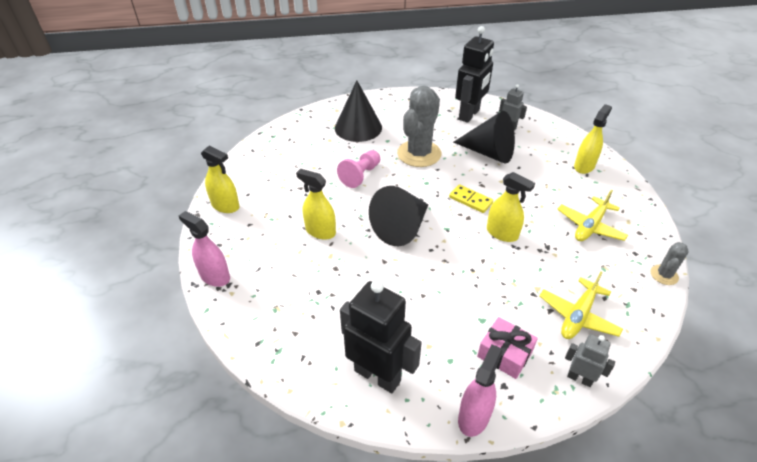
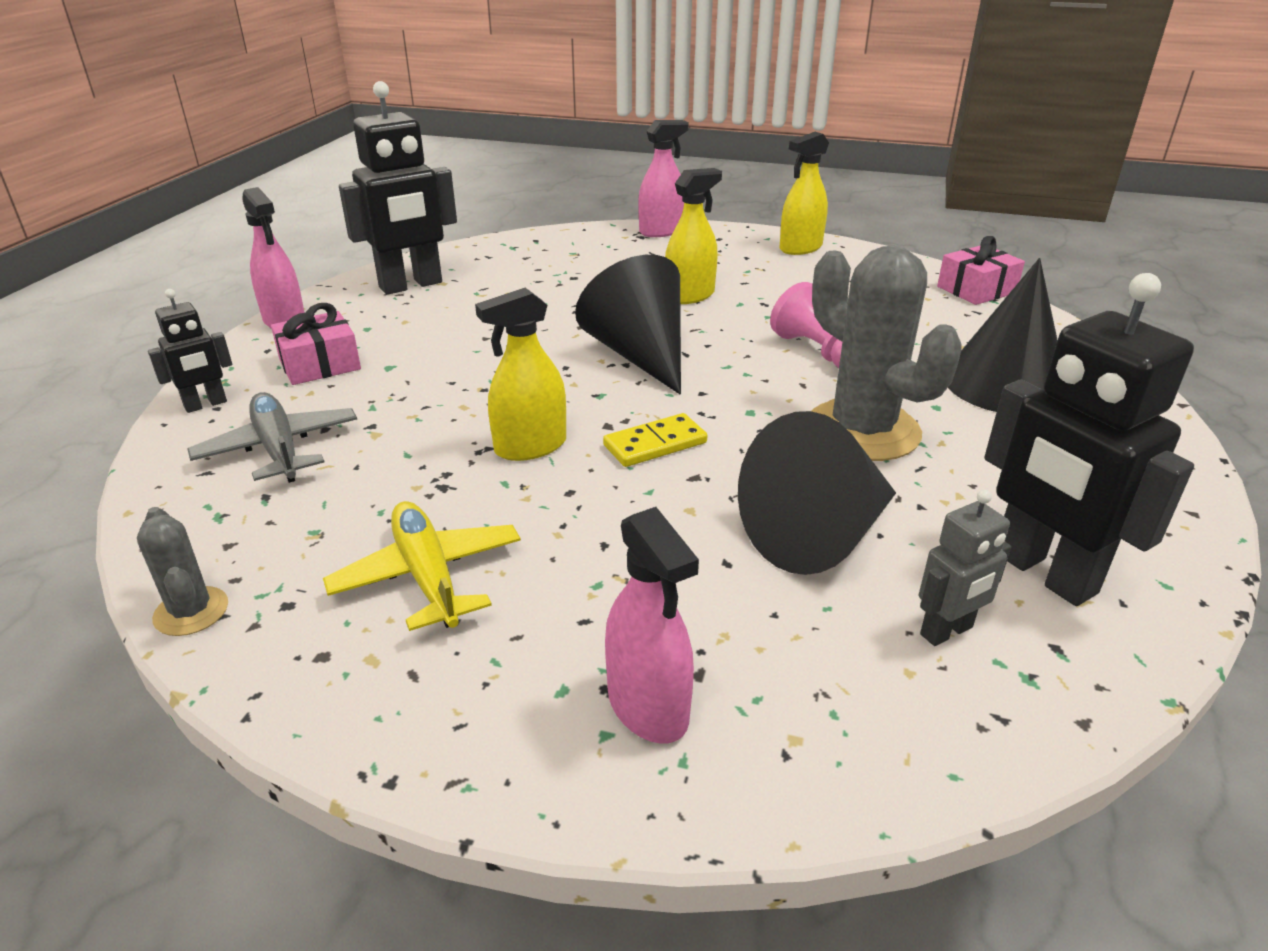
camera: 115 degrees right, 10 degrees down
(263, 141) = (976, 290): none -> pink gift
(578, 316) = (279, 449): yellow plane -> grey plane
(579, 378) = (206, 405): grey robot -> black robot
(584, 166) = (648, 706): yellow spray bottle -> pink spray bottle

